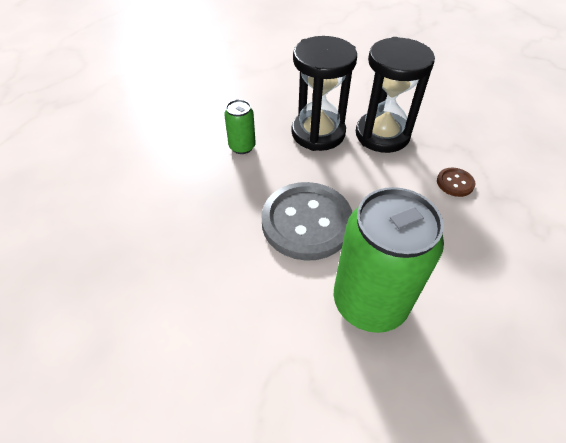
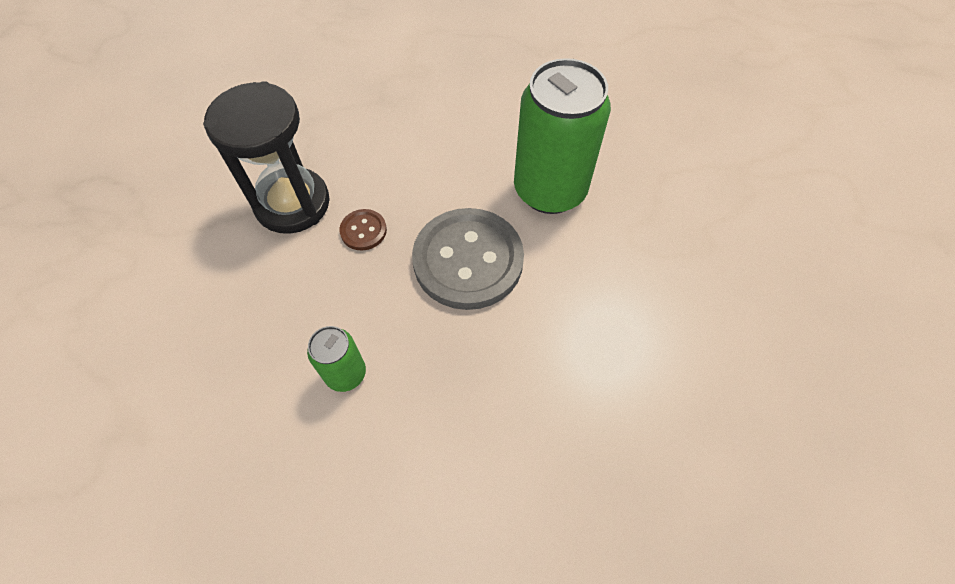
camera: 105 degrees left, 10 degrees up
(318, 133) = (298, 278): black hourglass -> none
(455, 183) = (369, 131): brown button -> brown button (363, 231)

